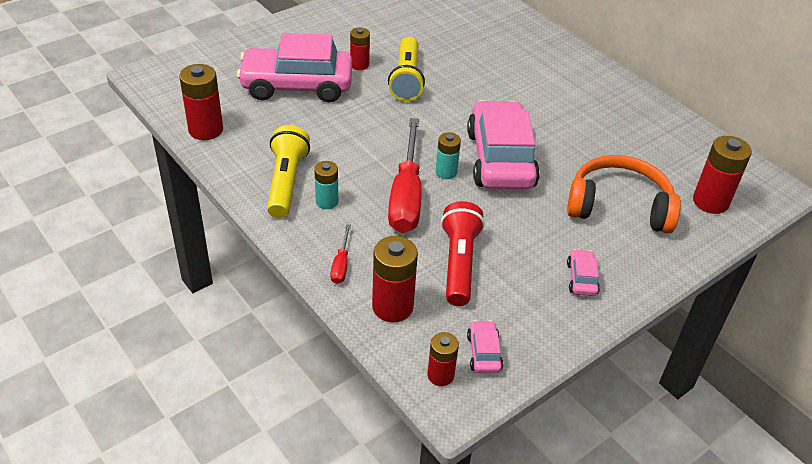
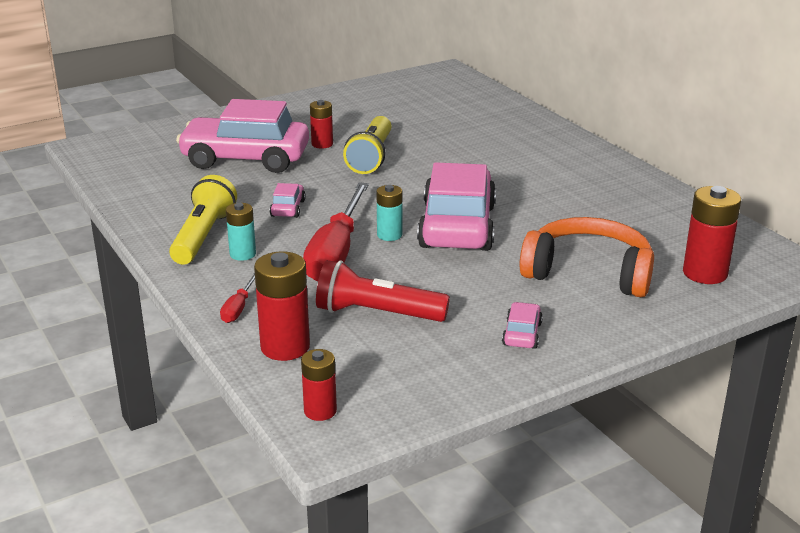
camera: 10 degrees right, 15 degrees down
(206, 130) = (131, 191): red battery -> none
(459, 263) = (377, 313): red flashlight -> red flashlight turned 90 degrees counterclockwise
(484, 353) = (379, 394): pink car -> pink car (288, 208)

